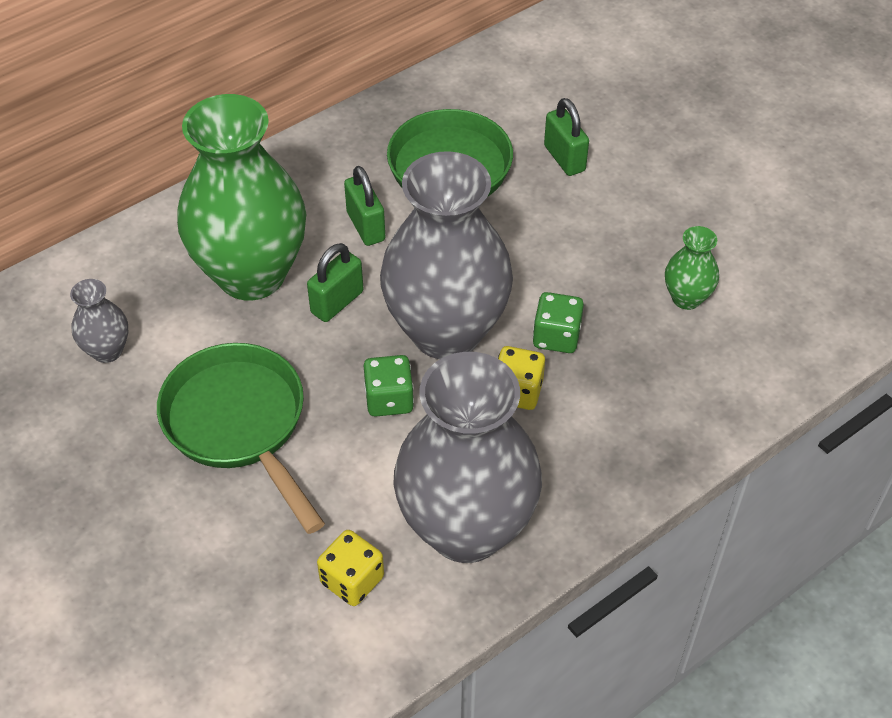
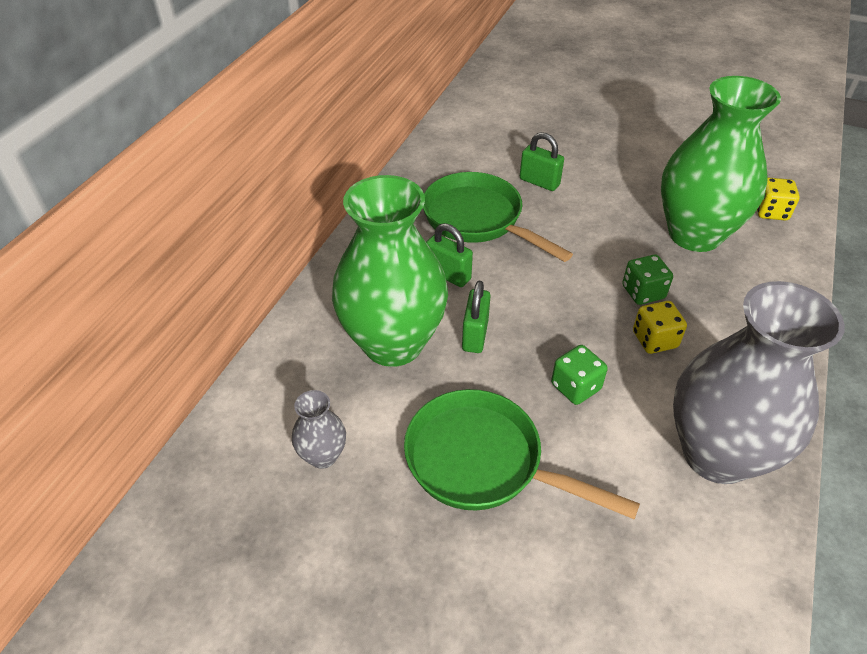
camera: 30 degrees left, 5 degrees down
(352, 580) = (679, 541): yellow dice -> yellow dice (770, 212)
(446, 332) = (570, 321): grey vase -> none
(686, 298) = (694, 234): green vase -> green vase, size x2.34

